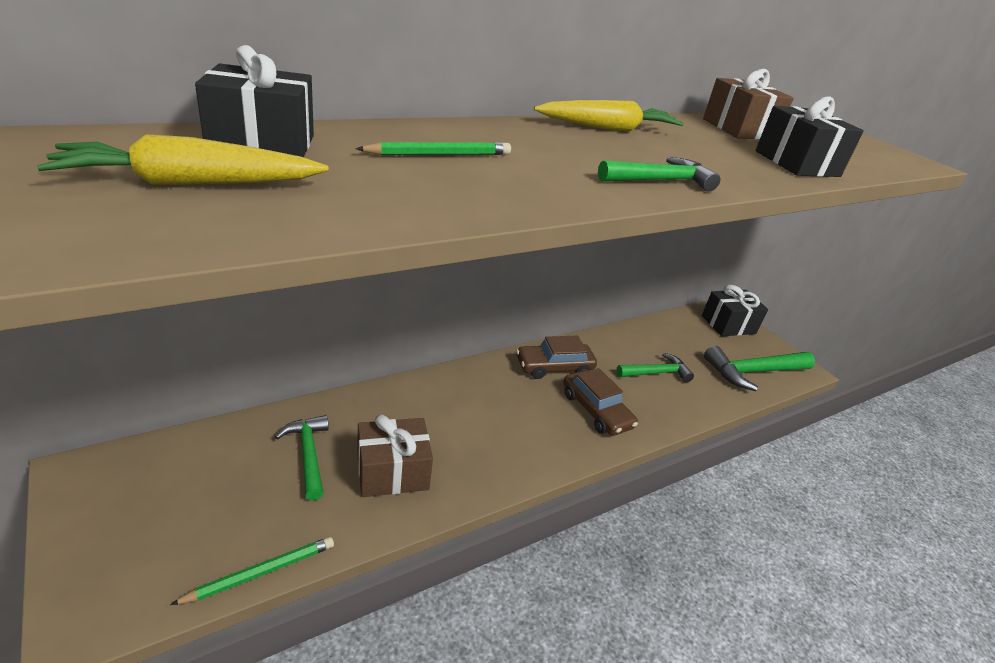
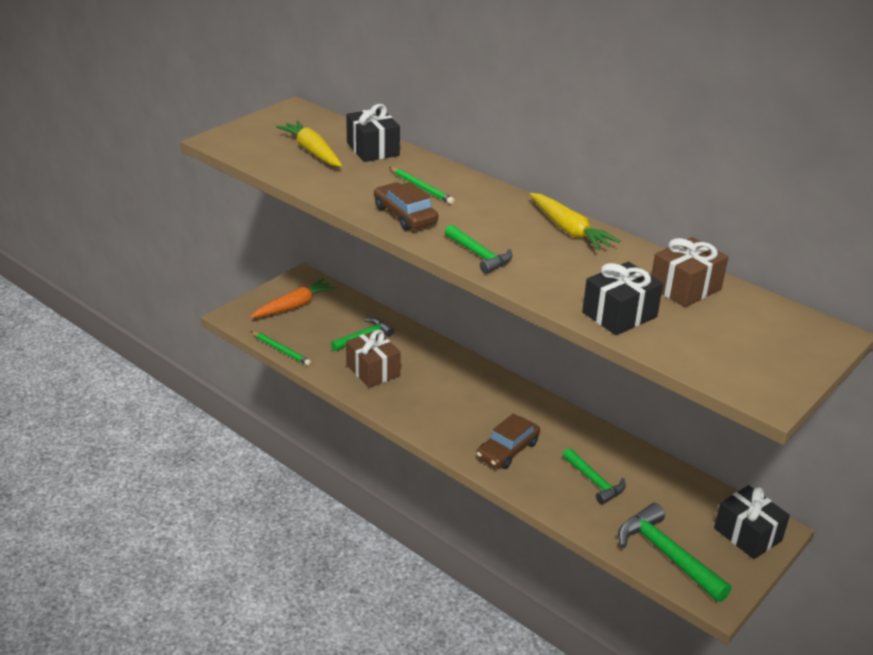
camera: 75 degrees right, 0 degrees up
(149, 512) = (294, 306): none -> orange carrot
(554, 367) = (543, 419): brown car -> brown car (405, 215)

